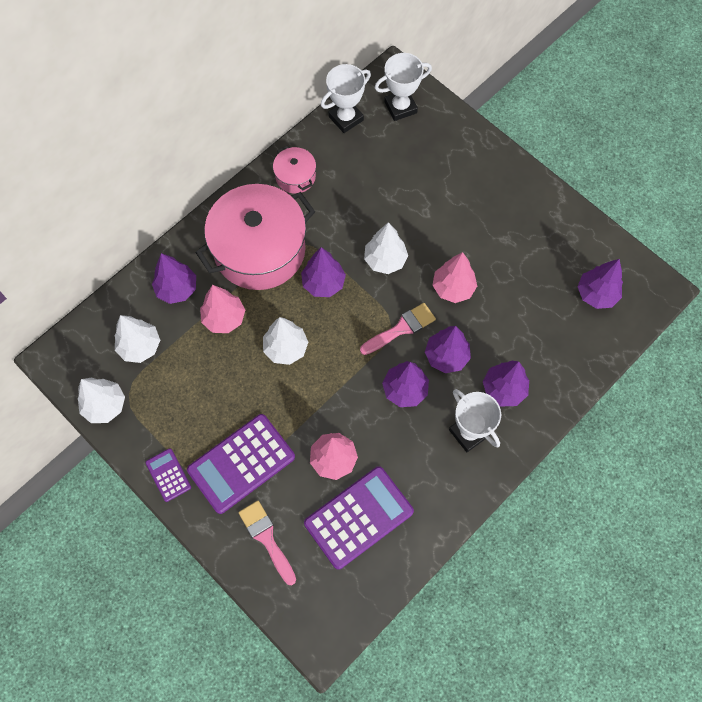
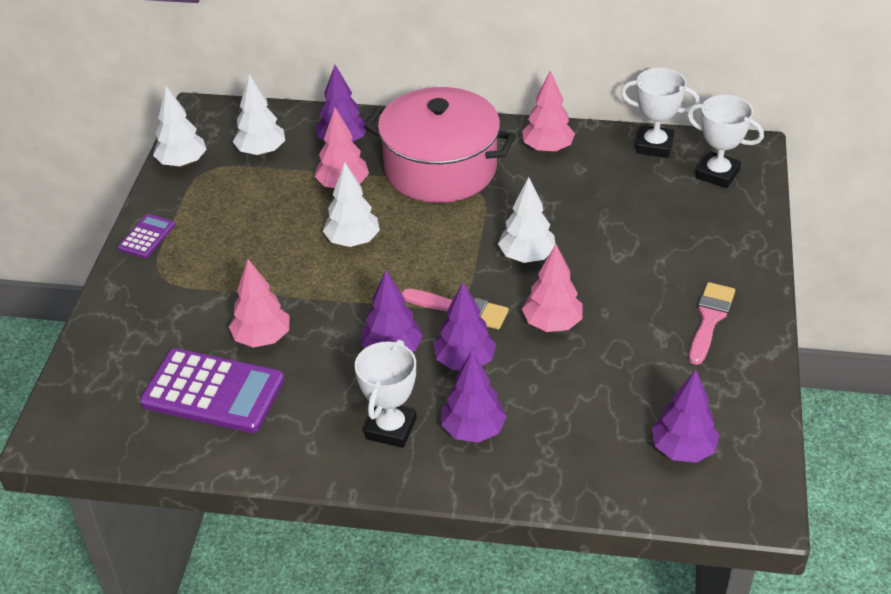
camera: 55 degrees right, 25 degrees down
(241, 463) = (200, 277): purple calculator -> none
(266, 538) = (135, 336): pink brush -> pink brush (710, 319)
(295, 176) = (547, 148): pink pot -> pink tree
(323, 283) = (451, 228): purple tree -> none

